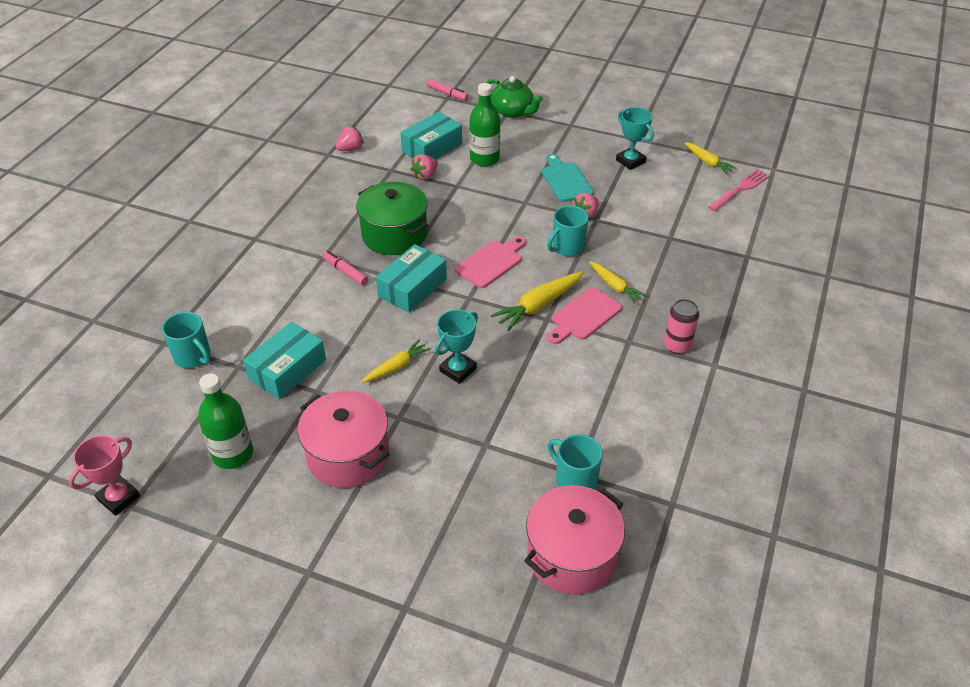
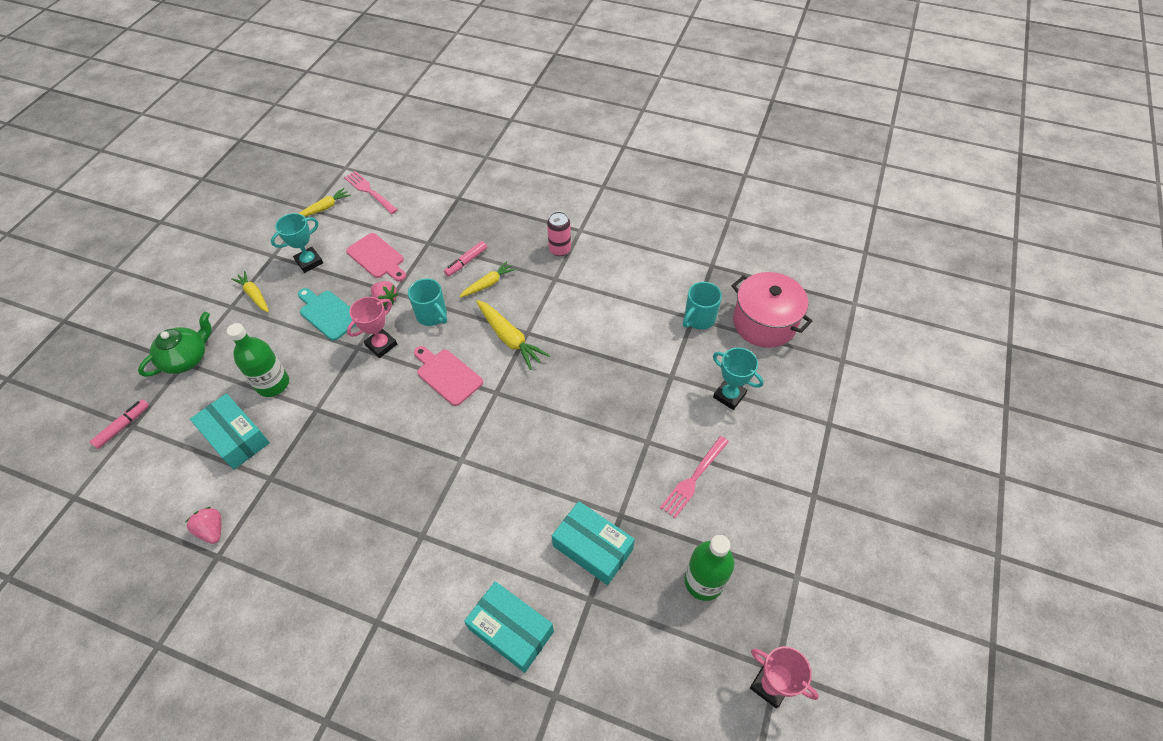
camera: 90 degrees left, 10 degrees up
(193, 357) = (576, 654): turquoise mug -> none
(345, 272) = (448, 509): pink marker -> pink marker (466, 262)
(348, 455) = (694, 478): pink pot -> pink fork
(394, 235) = (392, 465): green pot -> none
(396, 367) = (586, 448): yellow carrot -> yellow carrot (254, 295)
(412, 287) = (478, 442): turquoise box -> turquoise box (511, 630)
(425, 175) = (289, 441): pink strawberry -> none
(458, 370) = (589, 398): turquoise trophy -> turquoise trophy (729, 395)
(528, 216) = (381, 345): none -> pink trophy
(565, 180) = (328, 313): turquoise cutting board -> turquoise cutting board turned 60 degrees clockwise
(583, 316) = (524, 306): pink cutting board -> pink cutting board (377, 257)

